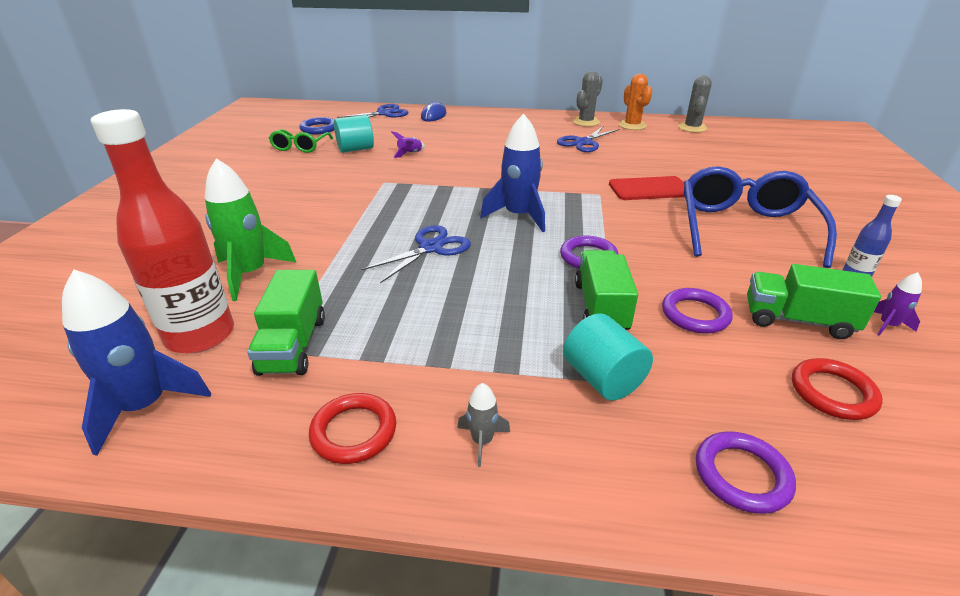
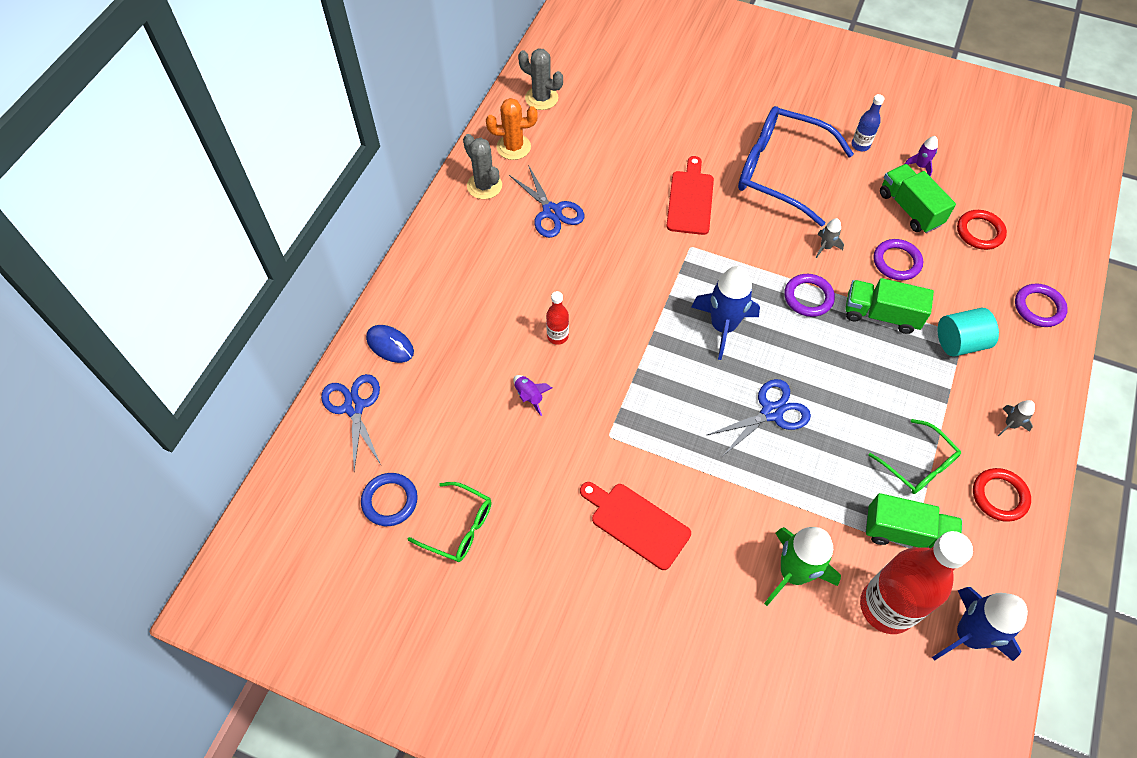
camera: 75 degrees left, 25 degrees up
(304, 199) = (636, 523): none -> red cutting board
(356, 149) = (492, 457): turquoise cylinder -> none
(391, 349) = (918, 464): none -> green glasses
(431, 248) = (771, 412): blue scissors -> blue scissors turned 90 degrees clockwise
(468, 156) = (557, 336): none -> red bottle
(668, 262) = (825, 247): none -> grey rocket
(797, 320) = (909, 209): green truck -> green truck turned 120 degrees clockwise

